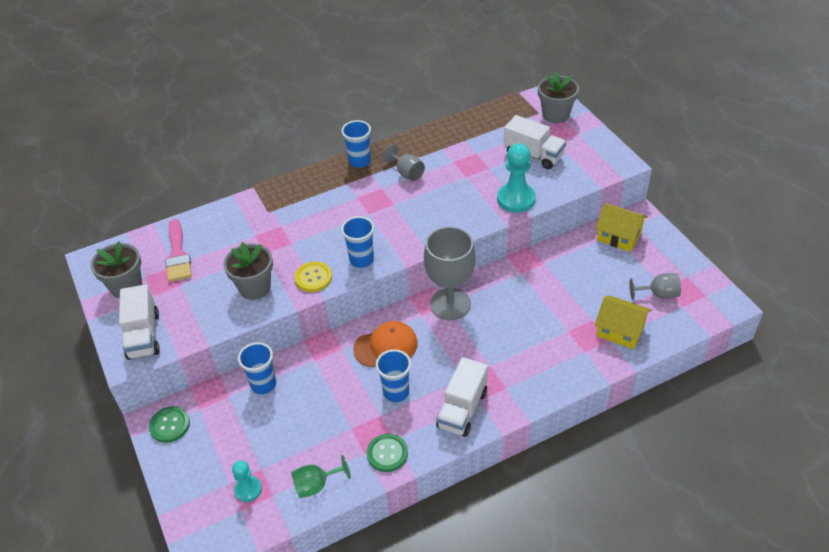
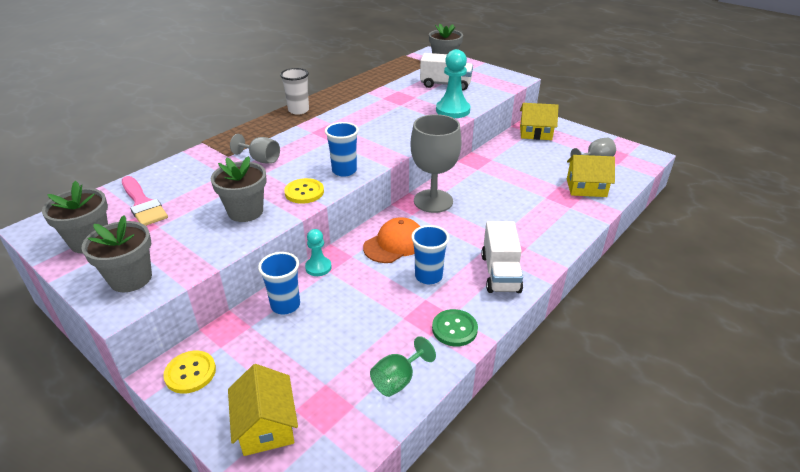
camera: 25 degrees left, 10 degrees down
(143, 335) = (131, 278): white truck -> grey flower pot
(169, 425) = (190, 373): green button -> yellow button
(204, 489) = (266, 425): none -> yellow house
(248, 489) = (321, 409): turquoise pawn -> turquoise pawn (318, 267)
(359, 161) = (298, 110): blue cup -> white cup
(407, 173) = (347, 110): grey goblet -> grey goblet (261, 159)

